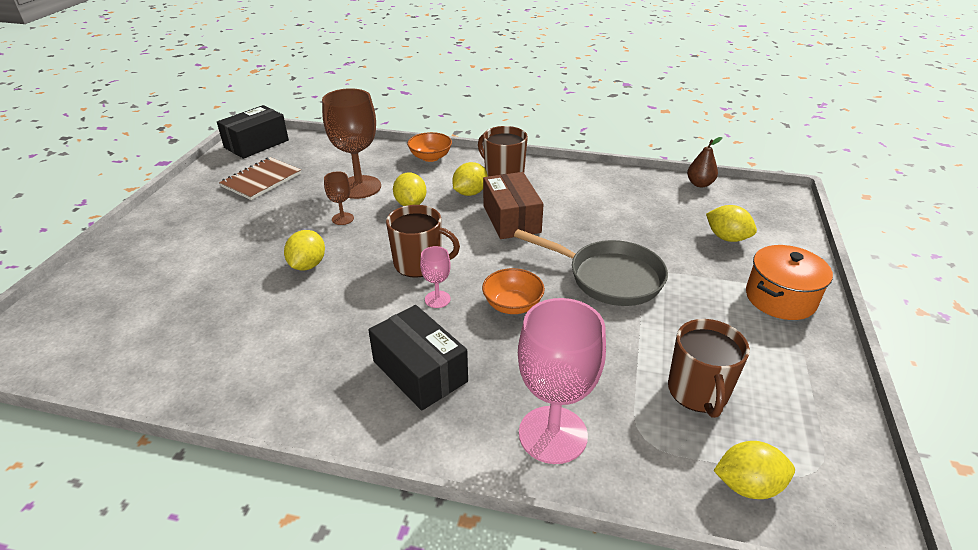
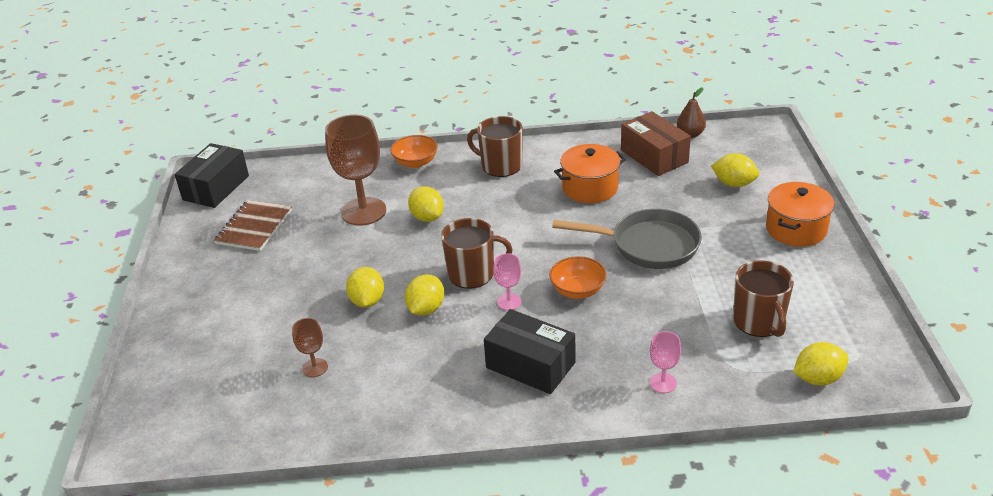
camera: 15 degrees left, 0 degrees up
(342, 219) = (369, 248): brown goblet -> brown goblet (315, 368)
(470, 193) = (479, 192): yellow lemon -> yellow lemon (426, 309)
(511, 219) = (533, 210): brown box -> brown box (654, 156)
(553, 434) = (663, 383): pink goblet -> pink goblet, size x0.47
(576, 211) = (590, 188): none -> orange pot

